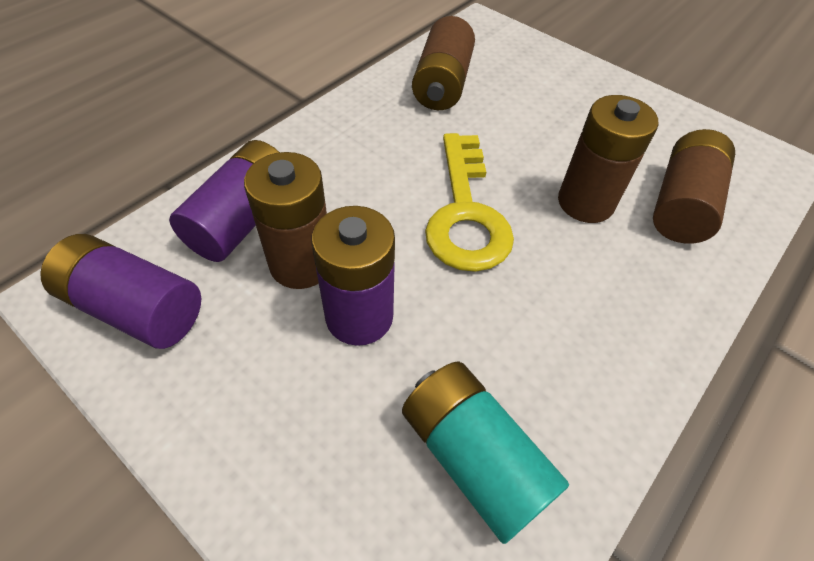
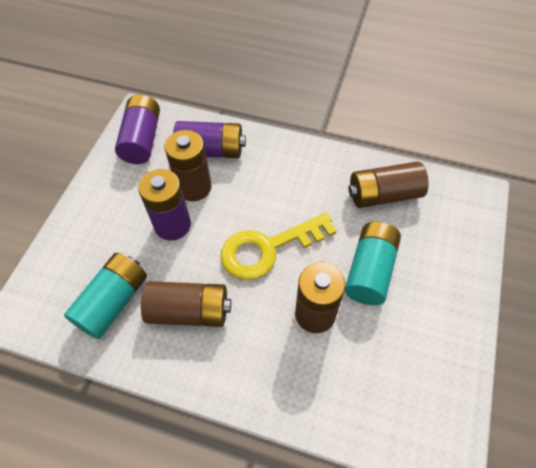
camera: 70 degrees right, 5 degrees up
(542, 134) = (369, 270): none -> turquoise battery
(681, 204) = (348, 379): brown battery -> brown battery (189, 311)

